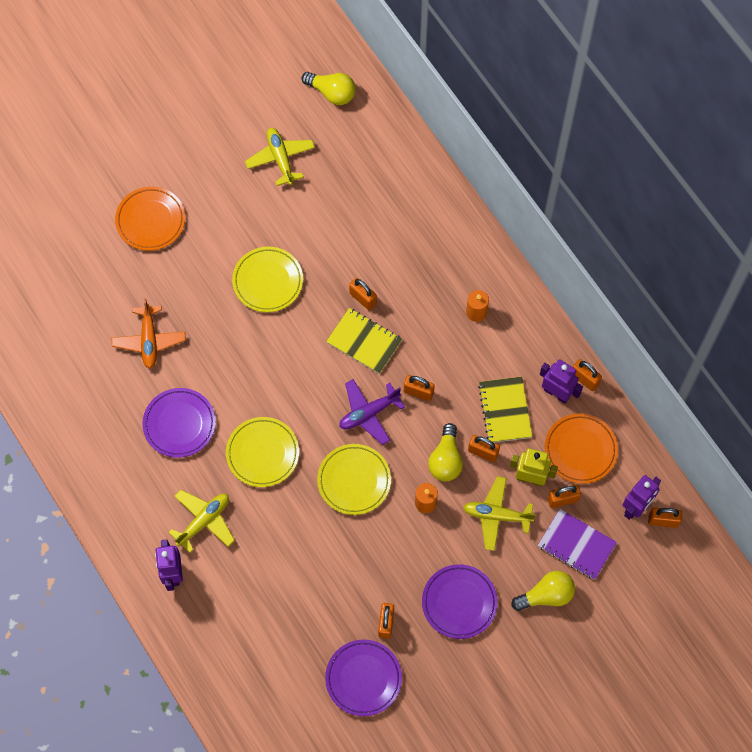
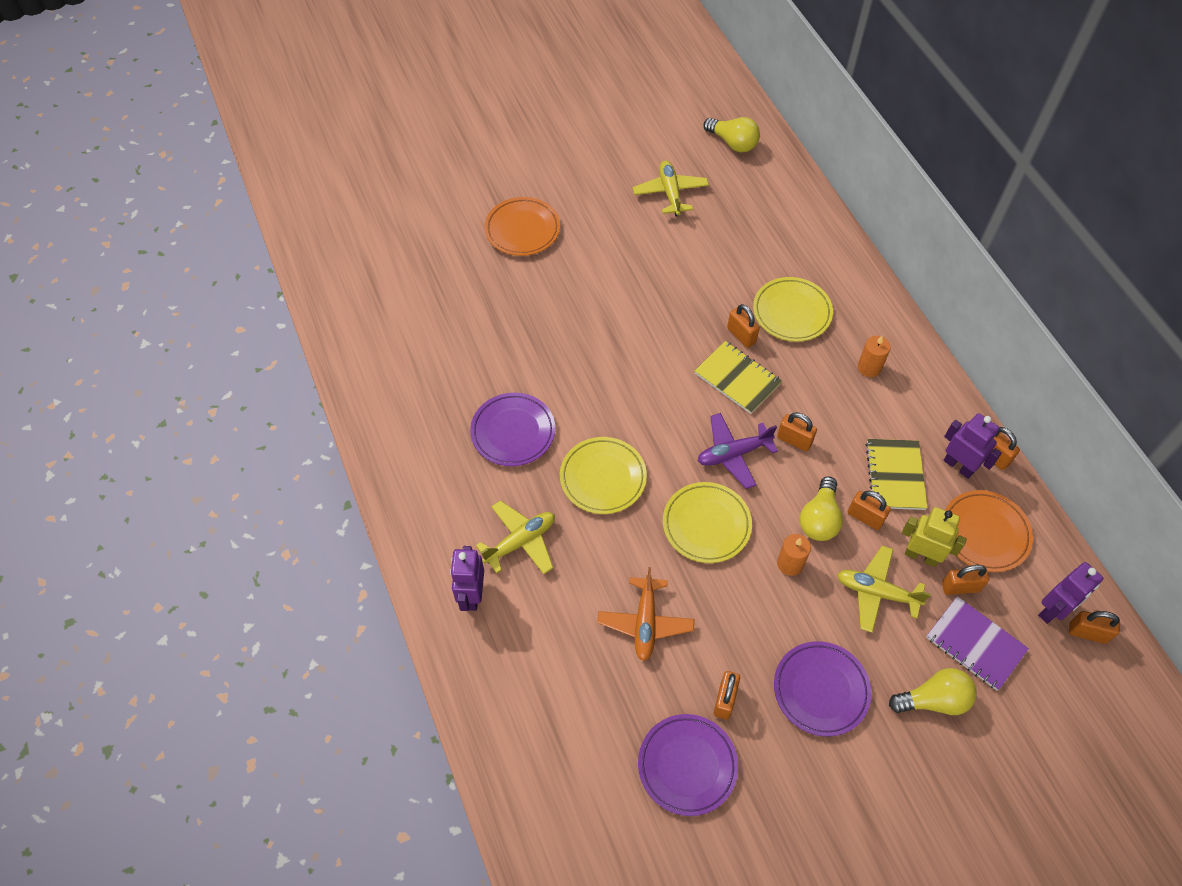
camera: 10 degrees right, 10 degrees down
(149, 340) = (497, 342): orange plane -> orange plane (645, 623)
(268, 281) = (638, 304): yellow plate -> yellow plate (792, 312)

